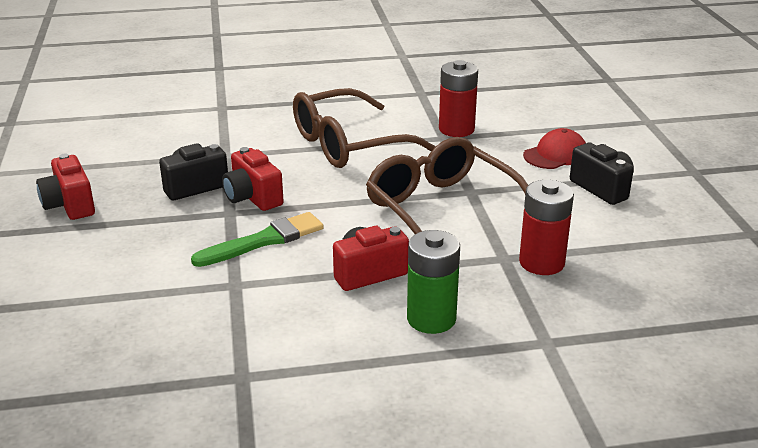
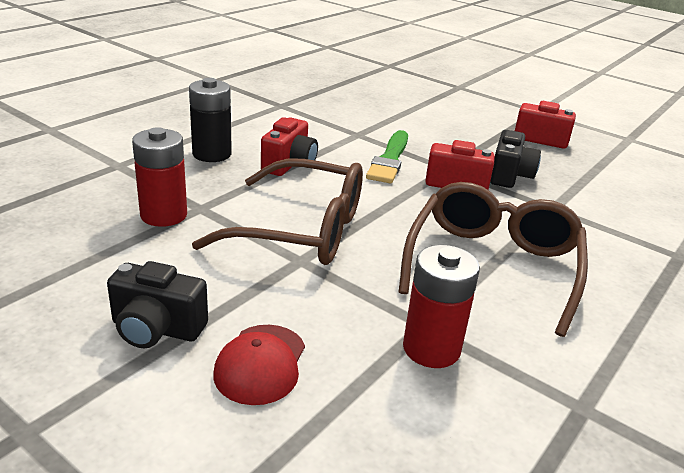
camera: 135 degrees right, 0 degrees up
(431, 319) = (212, 154): green battery -> black battery

